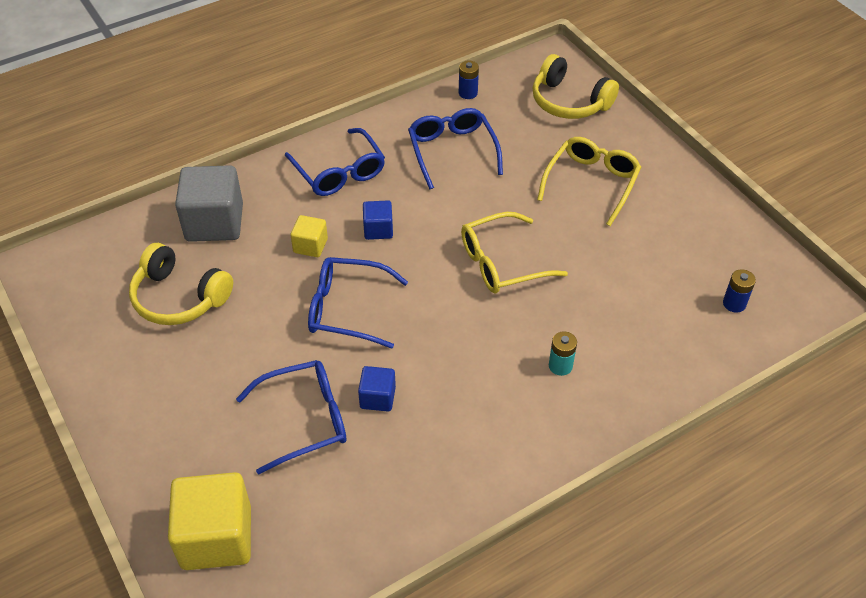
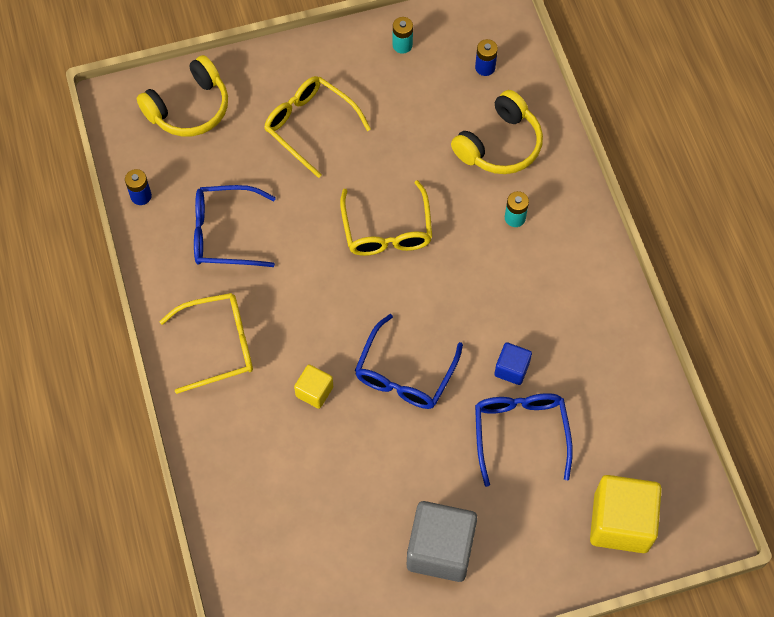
camera: 75 degrees left, 15 degrees up
(179, 297) = (346, 524): yellow headphones -> yellow headphones (499, 145)
(214, 223) = (253, 478): grey cube -> grey cube (440, 549)
(339, 171) = (218, 345): blue glasses -> yellow glasses
(378, 229) = (312, 325): blue cube -> none
(721, 231) = (402, 45): none -> turquoise battery

